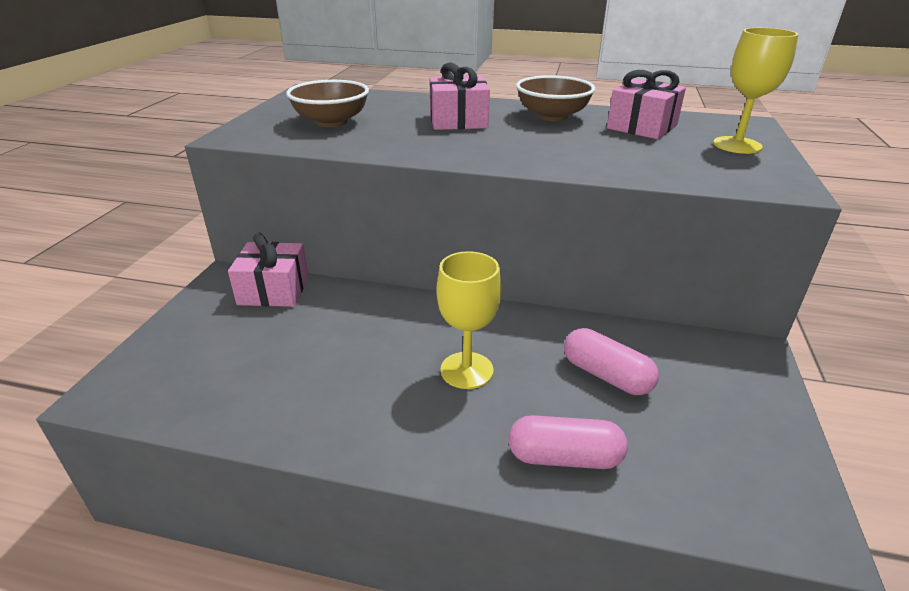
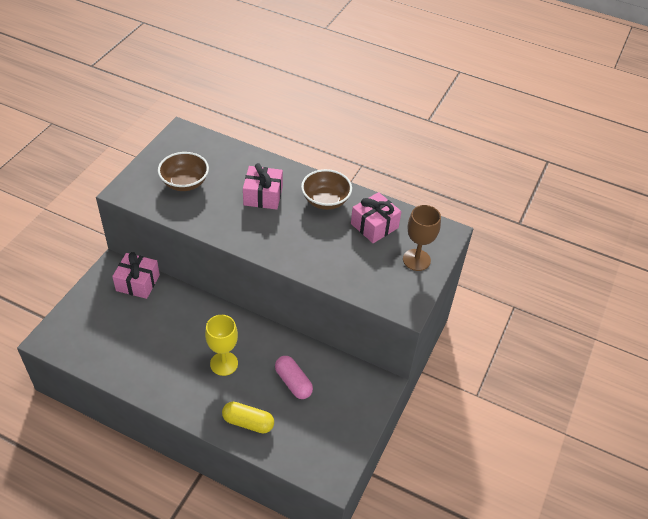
camera: 10 degrees right, 15 degrees up
(564, 457) = (248, 422): pink capsule -> yellow capsule
(737, 145) = (416, 260): yellow goblet -> brown goblet

